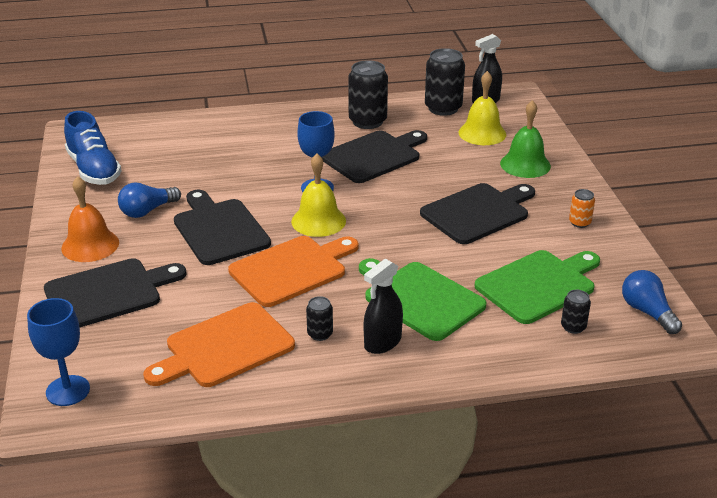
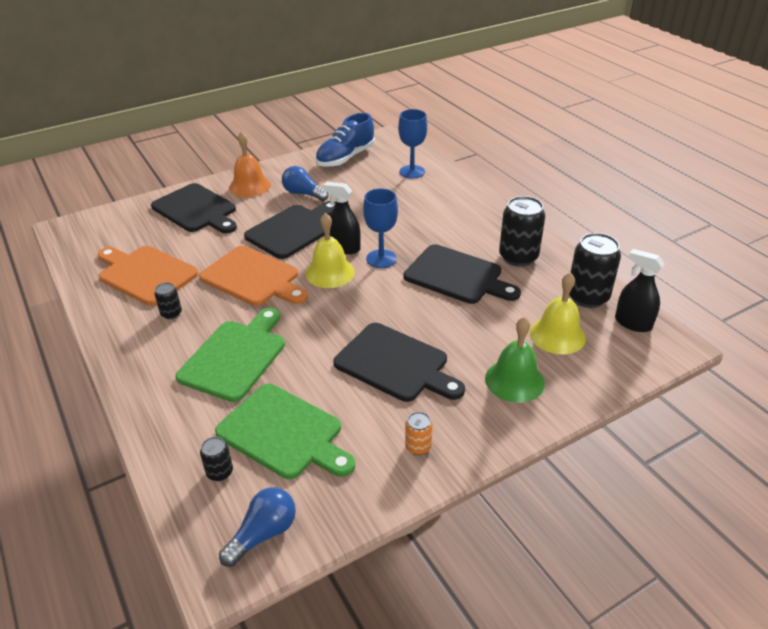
camera: 70 degrees right, 5 degrees up
(68, 391) = (90, 228): blue goblet -> blue goblet (412, 172)
(382, 342) = (167, 349): black spray bottle -> black spray bottle (344, 248)

